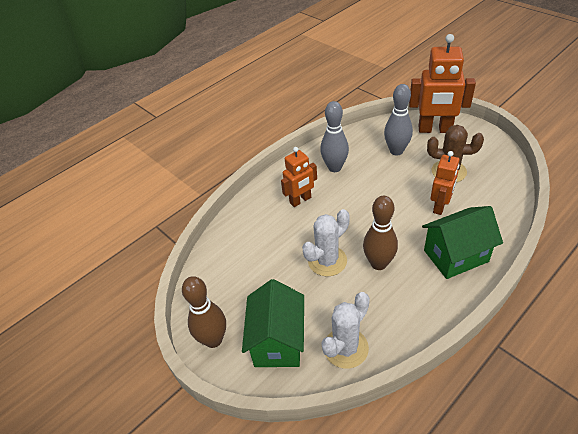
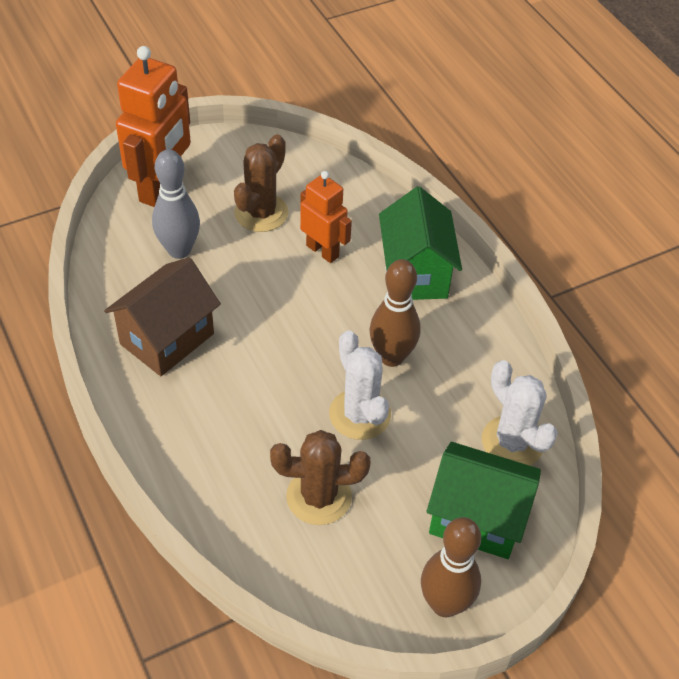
camera: 80 degrees left, 5 degrees up
(263, 259) = (319, 497): none -> brown cactus
(300, 200) = (216, 409): orange robot -> none
(334, 167) = (167, 339): grey bowling pin -> brown house

